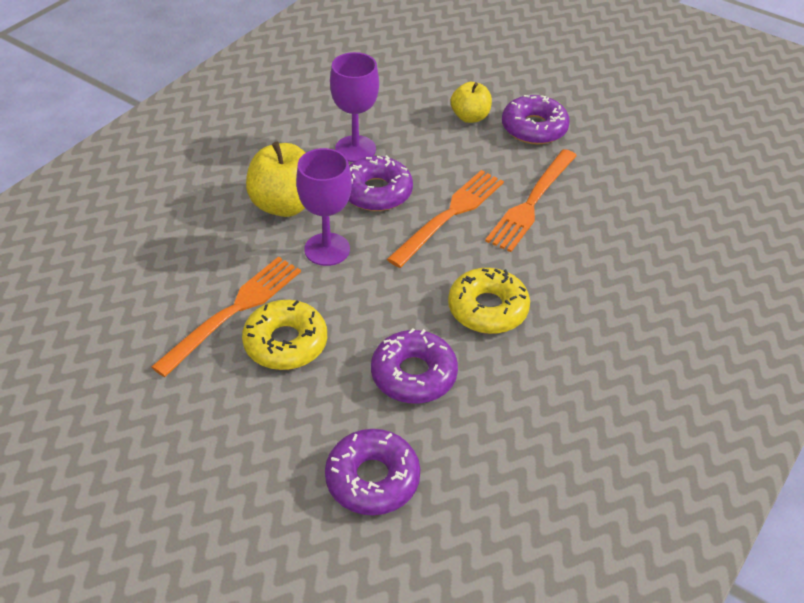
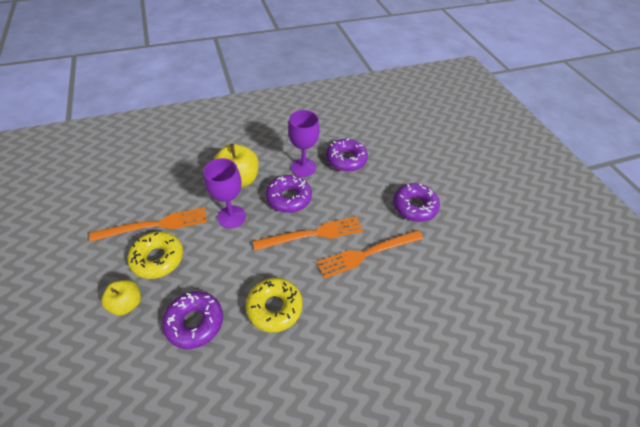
camera: 35 degrees right, 5 degrees up
(372, 479) = (108, 374): purple donut -> purple donut (346, 159)
(470, 117) = (383, 180): yellow apple -> yellow apple (127, 303)

